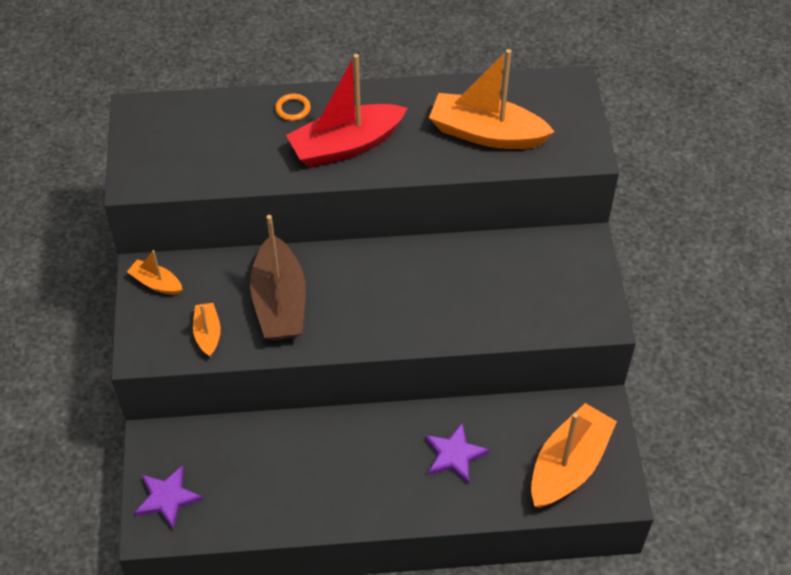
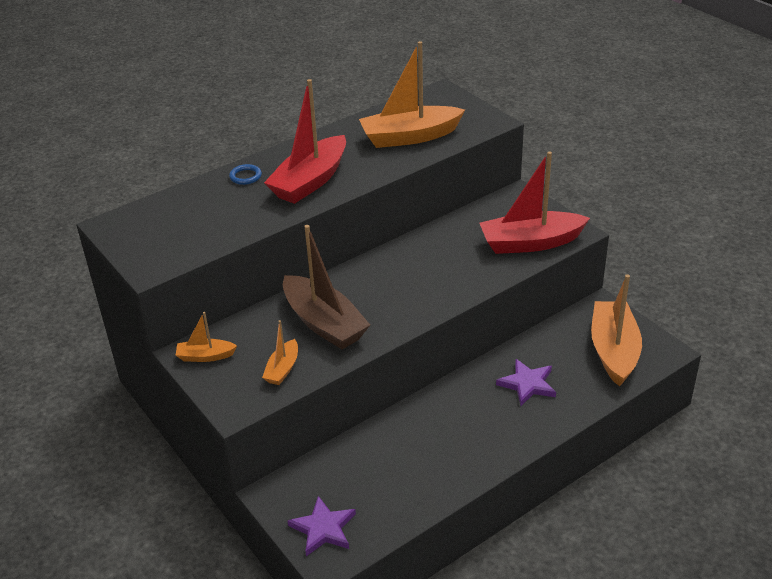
camera: 30 degrees left, 15 degrees down
(208, 334) = (282, 369): orange boat -> orange boat turned 120 degrees counterclockwise
(293, 109) = (245, 176): orange ring -> blue ring
(546, 310) = (530, 243): none -> red boat

